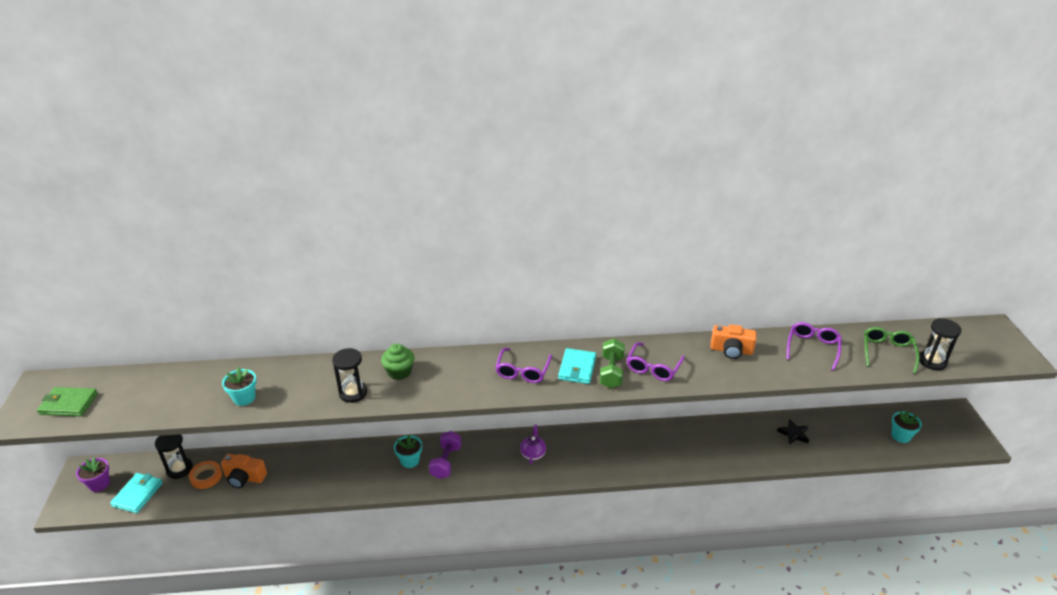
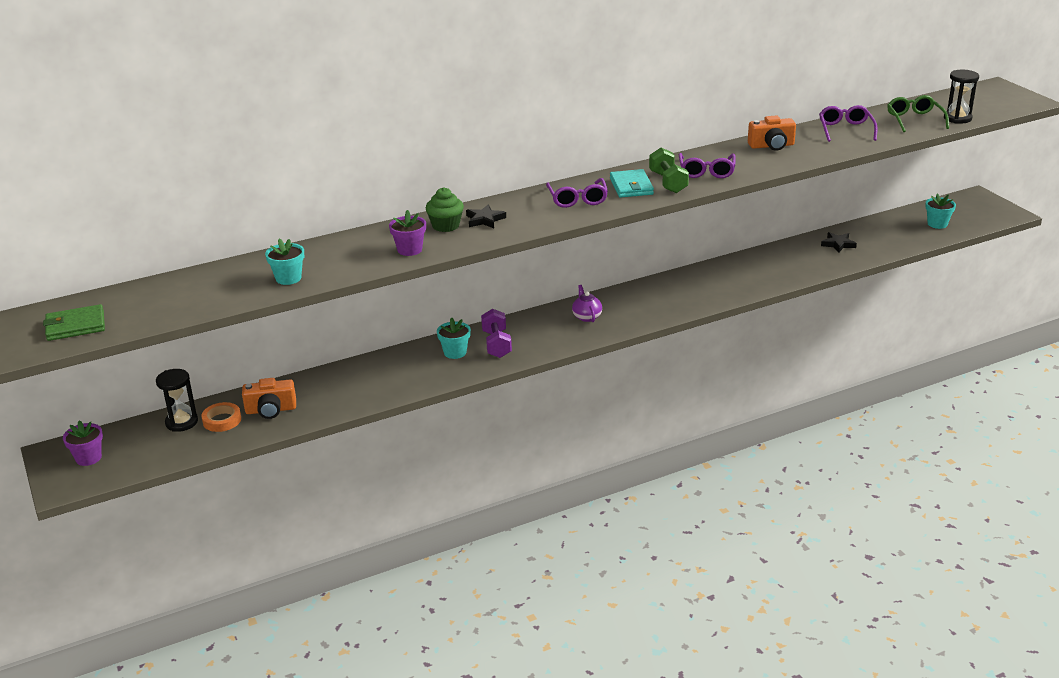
camera: 20 degrees left, 5 degrees down
(138, 494) = (148, 454): turquoise wallet -> none
(353, 393) = (409, 250): black hourglass -> purple flower pot
(433, 374) = (485, 220): none -> black star

